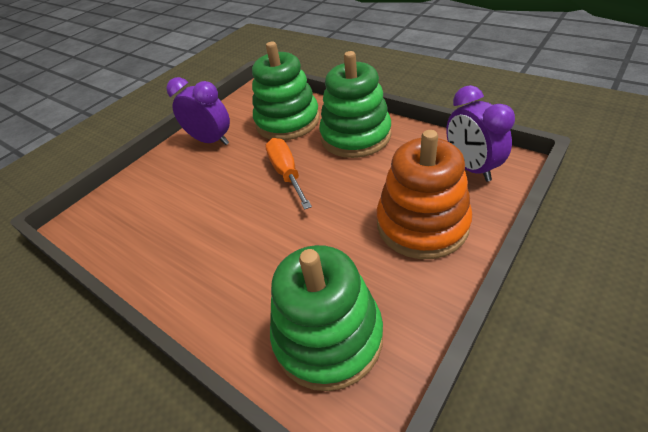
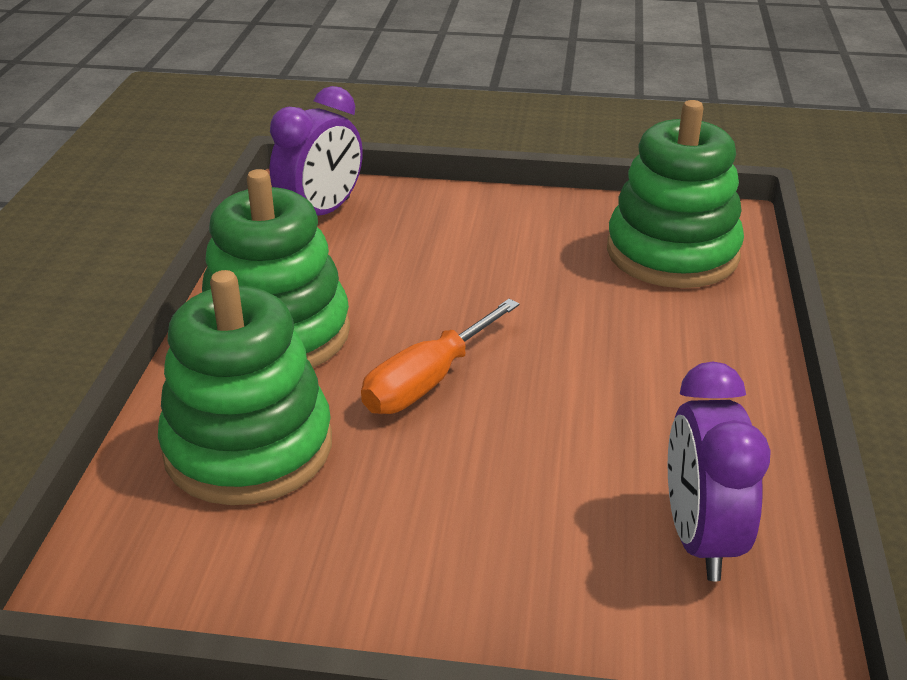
camera: 125 degrees left, 10 degrees down
(211, 141) = (375, 558): purple clock -> purple clock (699, 539)
(422, 224) = (459, 229): orange stacking toy -> none

